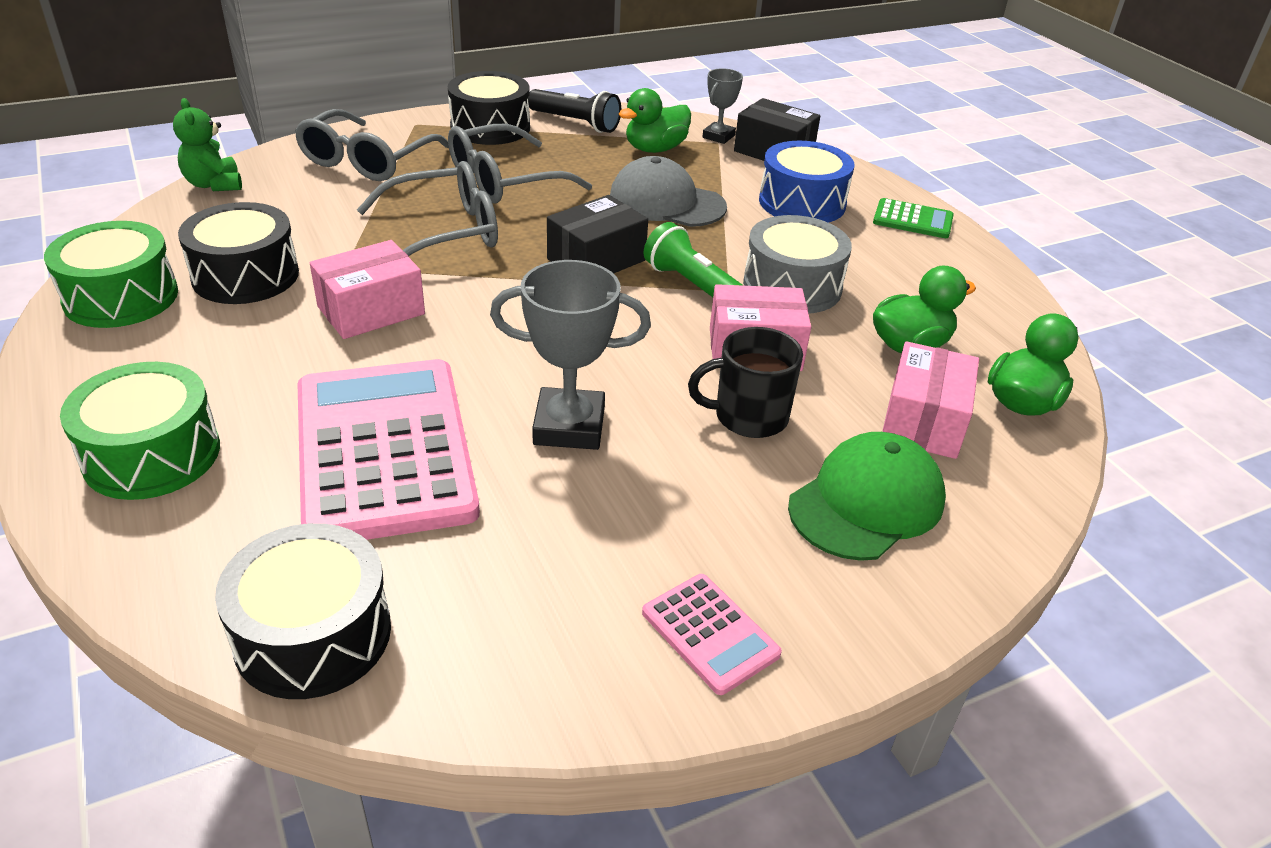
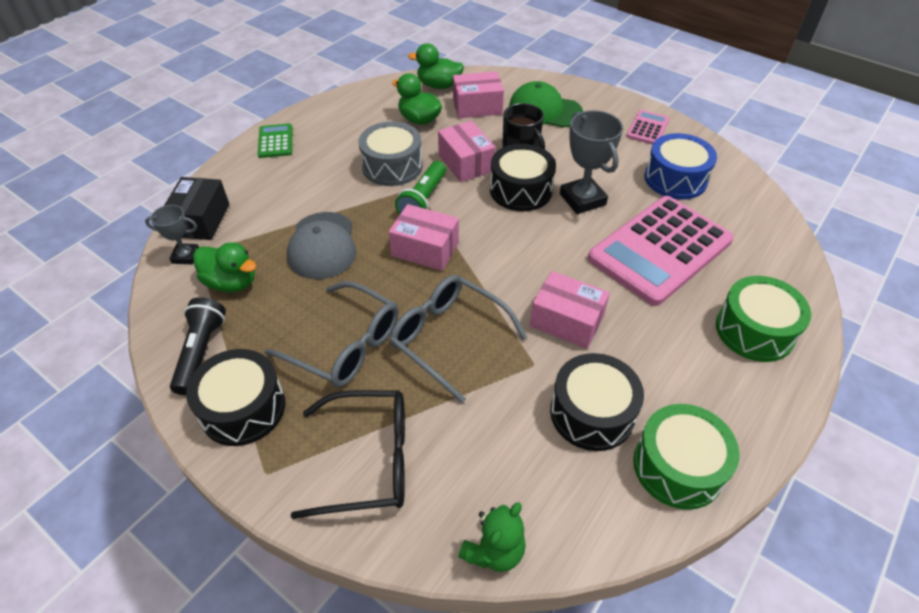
camera: 115 degrees left, 10 degrees up
(313, 634) = (760, 216): black drum -> black drum (520, 190)
(367, 160) = (368, 460): grey glasses -> black glasses
(596, 260) = (425, 249): black box -> pink box
(802, 203) = (281, 187): blue drum -> blue drum (675, 179)

